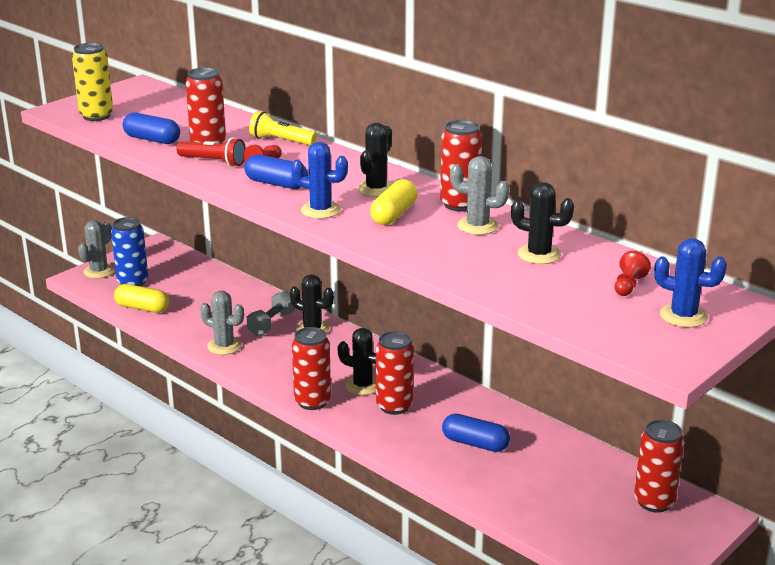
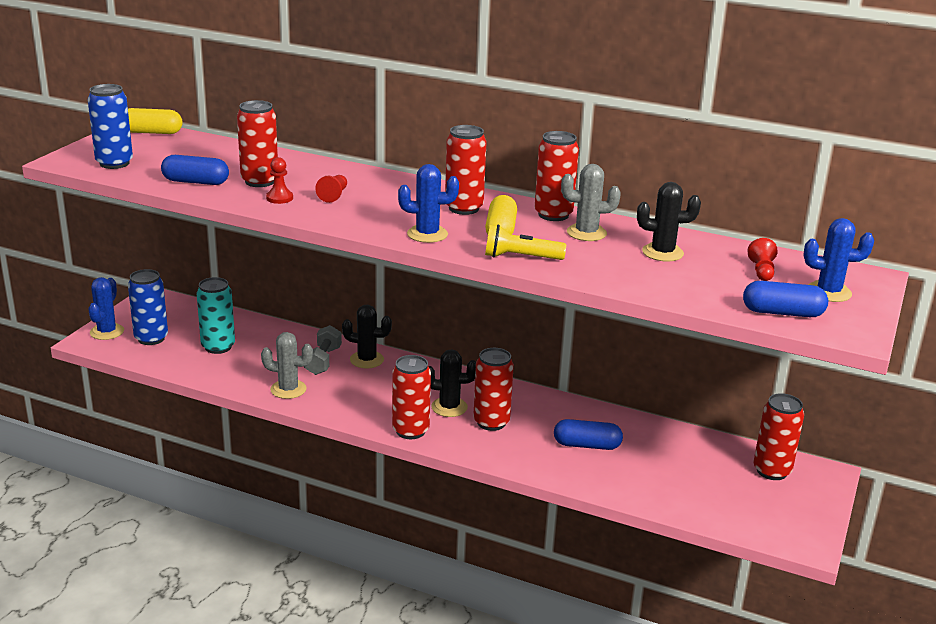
camera: 20 degrees left, 0 degrees up
(96, 116) = (114, 163): yellow can -> blue can
(99, 271) = (107, 332): grey cactus -> blue cactus
(142, 308) = (178, 363): yellow capsule -> yellow capsule (152, 132)
(186, 298) = (218, 347): none -> turquoise can
(213, 162) = (279, 198): red flashlight -> red pawn
(276, 184) = (362, 213): blue capsule -> blue capsule (782, 313)
(281, 141) = (331, 171): yellow flashlight -> yellow flashlight (520, 257)
(376, 189) = (464, 208): black cactus -> red can

